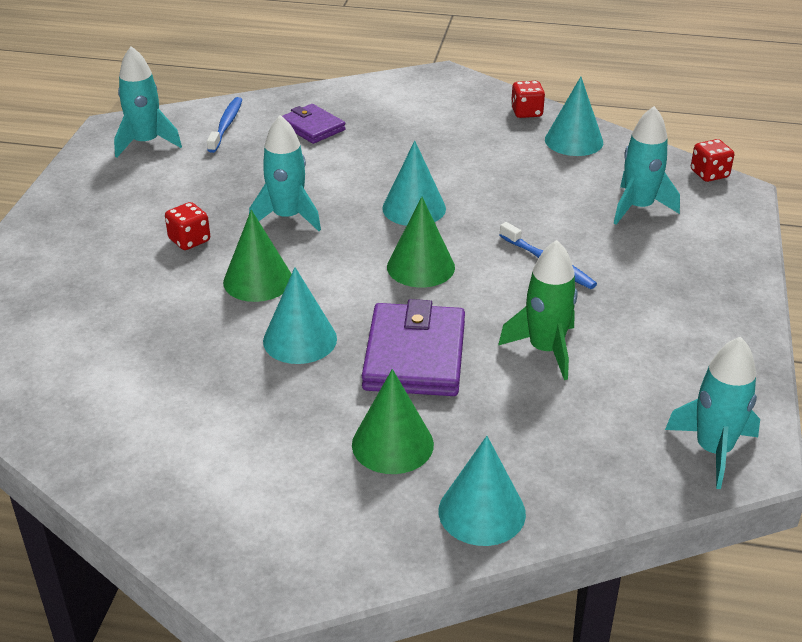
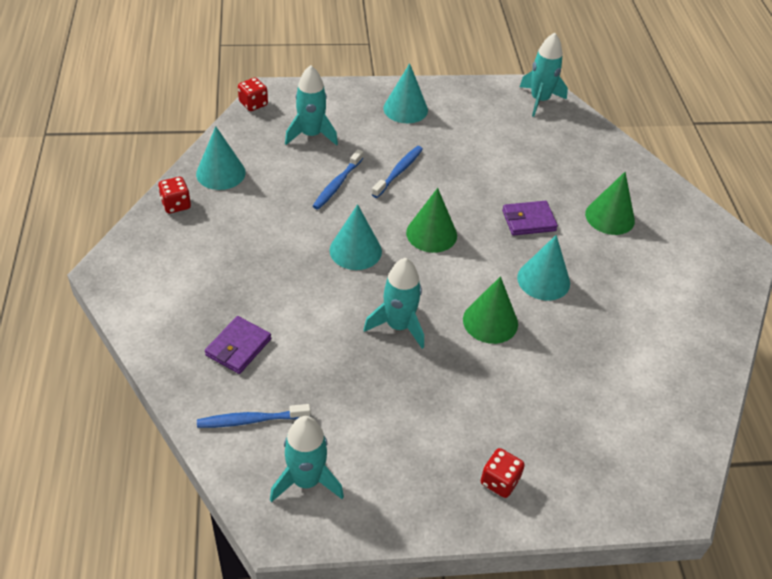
camera: 110 degrees left, 10 degrees up
(189, 240) = (458, 383): red dice -> red dice (499, 481)
(415, 356) = (528, 220): purple wallet -> purple wallet, size x0.60
(482, 512) = (635, 175): turquoise cone -> turquoise cone (405, 109)
(534, 213) = (337, 184): none -> blue toothbrush
(545, 350) = (491, 165): green rocket -> none

